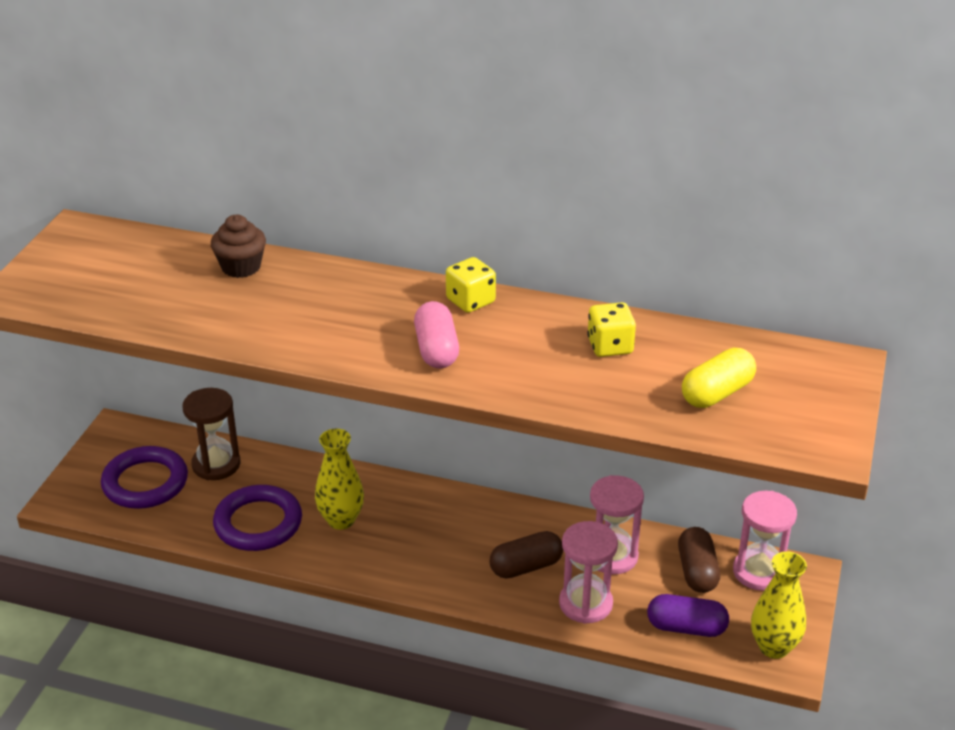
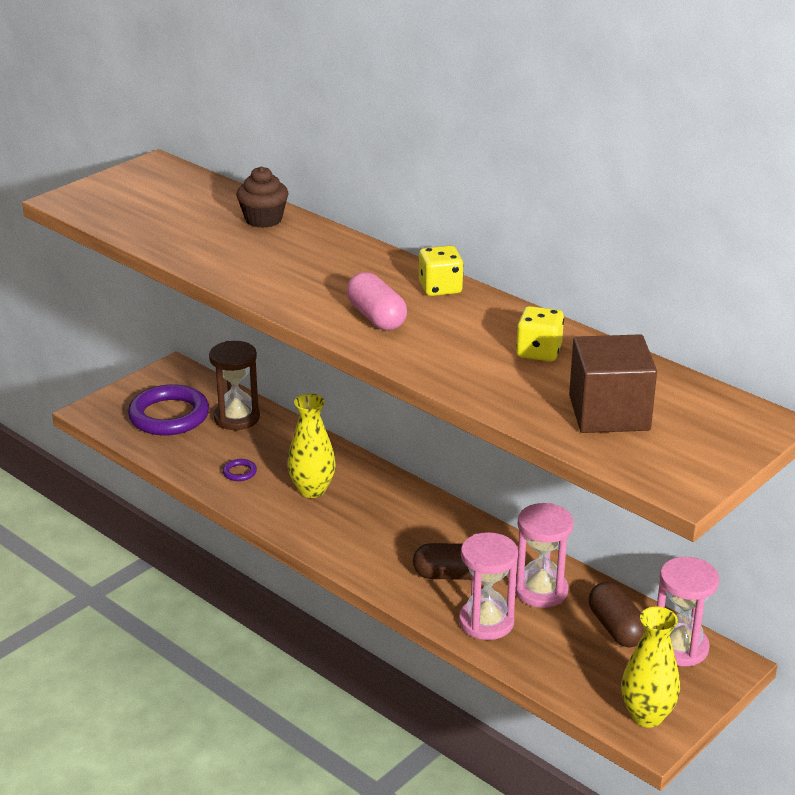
camera: 25 degrees right, 5 degrees down
(258, 523) = (239, 472): purple ring -> purple ring, size x0.40
(436, 350) = (376, 317): pink capsule -> pink capsule turned 45 degrees counterclockwise
(686, 628) = (570, 672): purple capsule -> none
(697, 571) = (616, 628): brown capsule -> brown capsule turned 45 degrees counterclockwise
(717, 393) = (609, 413): yellow capsule -> brown cube

